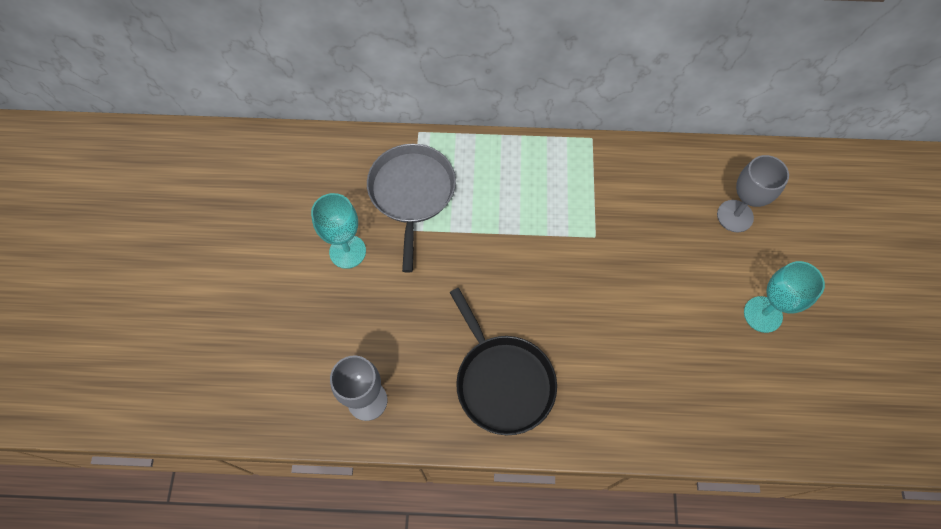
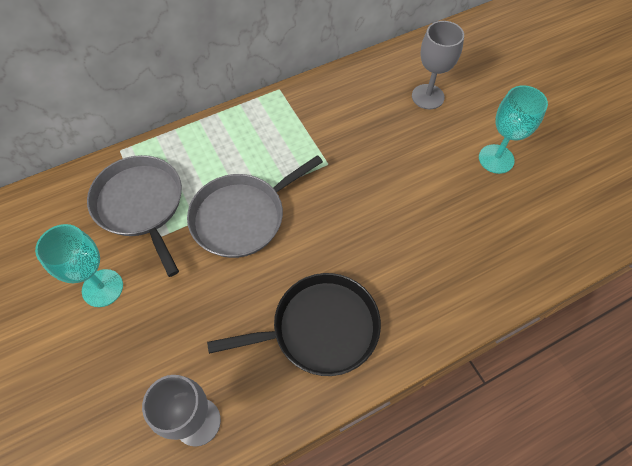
camera: 30 degrees left, 5 degrees down
(491, 248) = (242, 217): none -> grey pan
(502, 381) = (320, 328): black pan -> black pan turned 45 degrees counterclockwise

